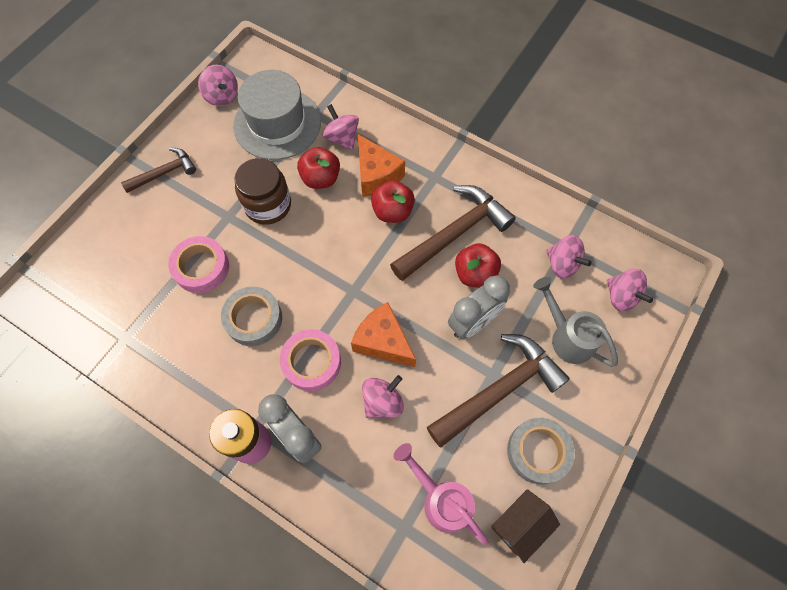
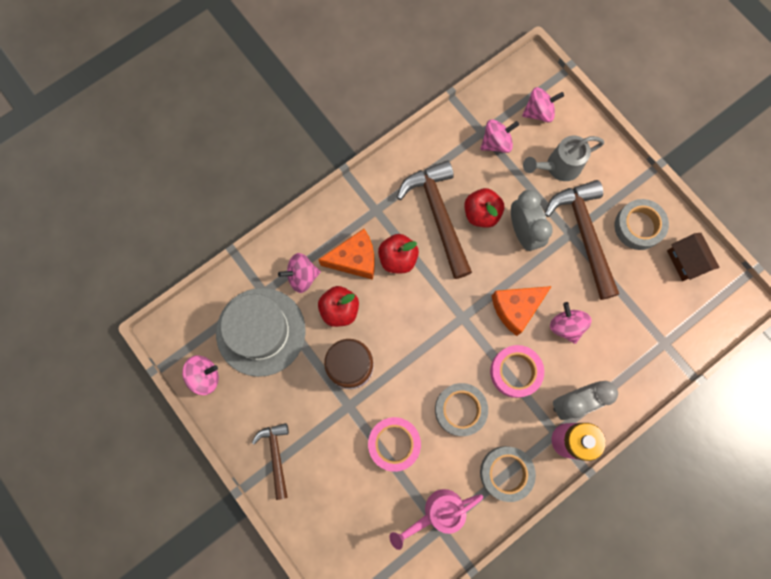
camera: 70 degrees left, 10 degrees up
(198, 386) = (506, 473): none -> grey tape
(440, 499) = (652, 309): pink watering can -> pink watering can (437, 513)

